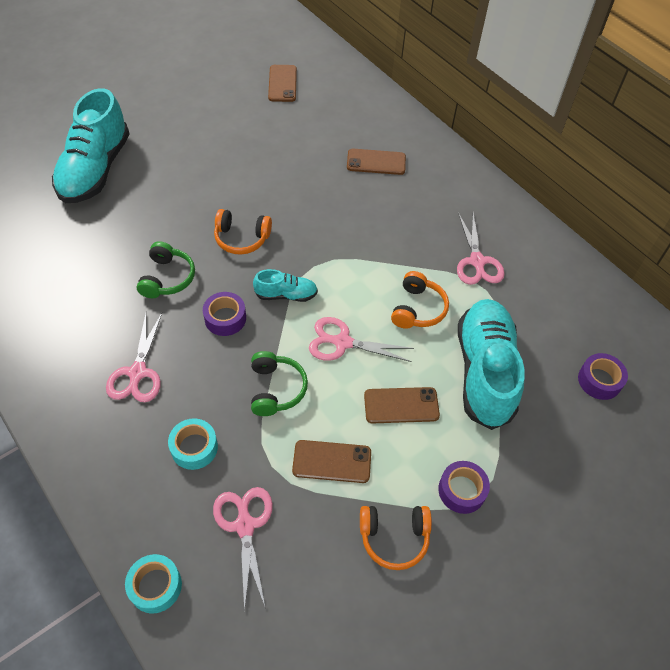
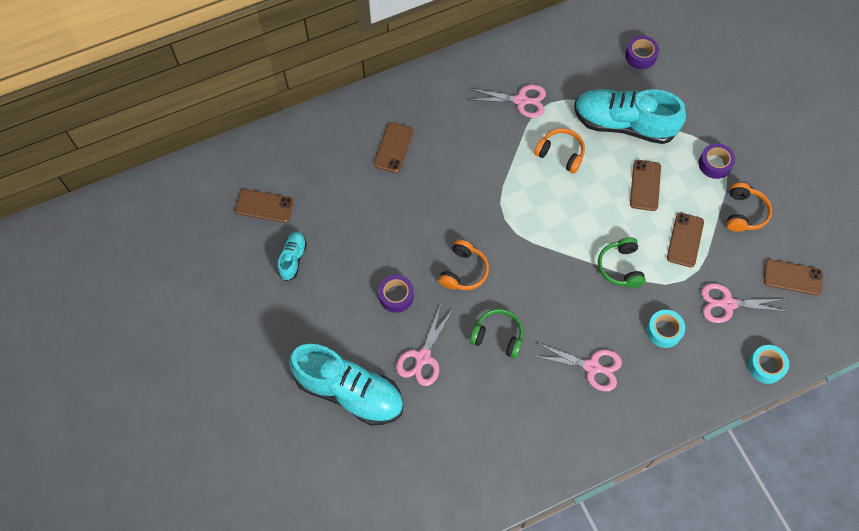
camera: 75 degrees left, 10 degrees up
(225, 318) = (548, 295): purple tape -> purple tape (396, 296)
(276, 389) = (620, 267): green headphones -> green headphones turned 105 degrees counterclockwise
(286, 295) = (531, 245): turquoise shoe -> turquoise shoe (293, 259)
(303, 617) = (792, 277): none -> brown phone
(342, 342) = (584, 213): pink scissors -> pink scissors (422, 358)

